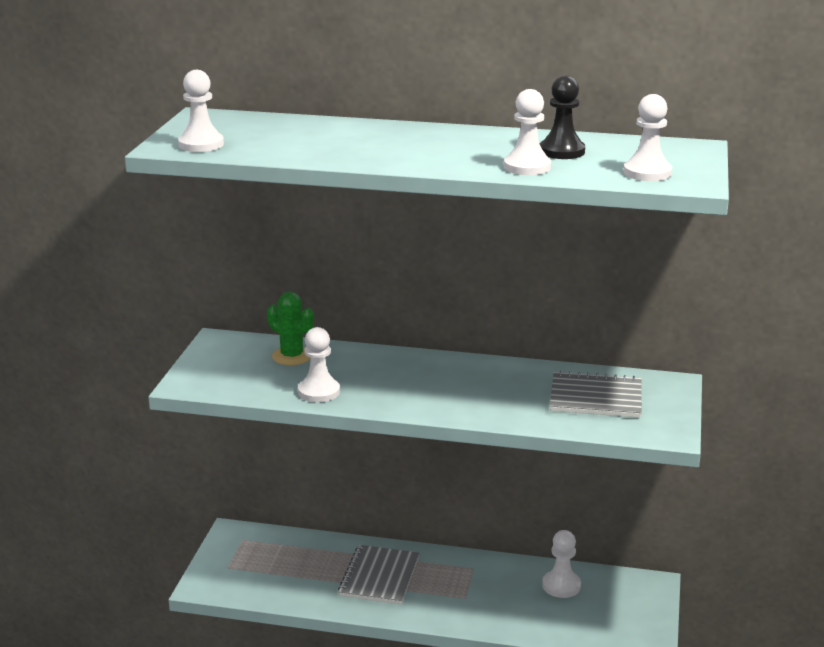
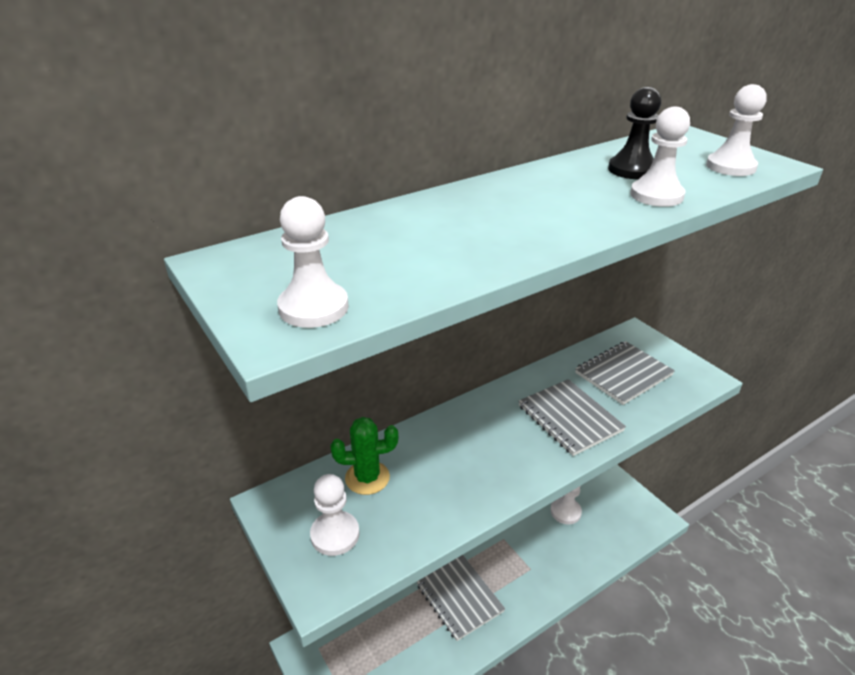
camera: 45 degrees left, 10 degrees up
(319, 392) = (450, 504): white pawn -> white pawn (335, 534)
(490, 397) = (569, 418): none -> grey notebook

